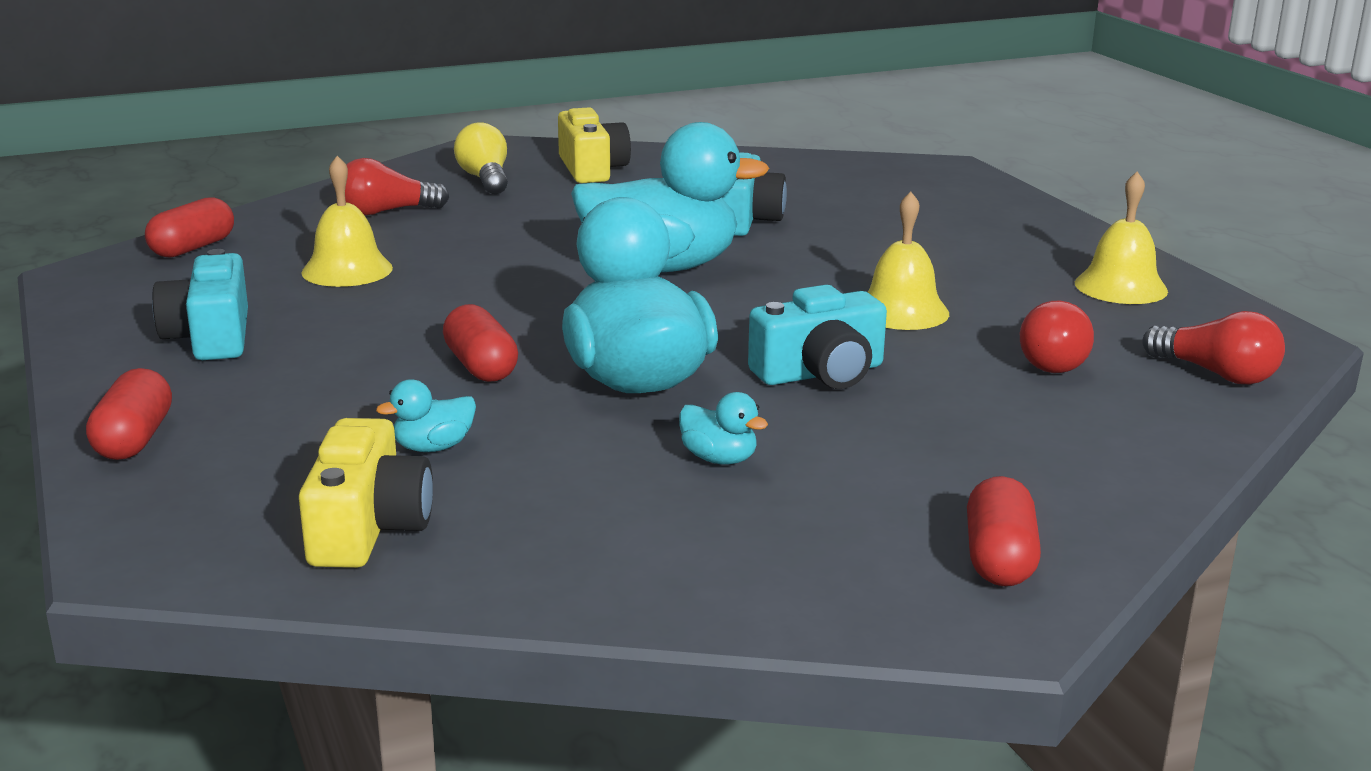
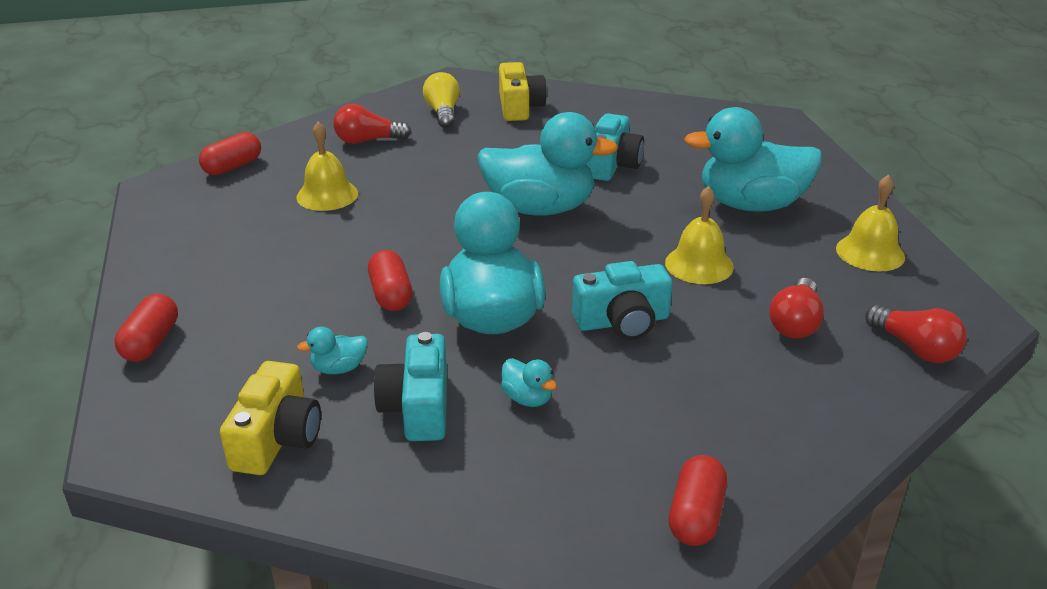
camera: 10 degrees right, 10 degrees up
(211, 337) = (223, 251): turquoise camera -> turquoise camera (418, 407)
(947, 249) = (751, 204): none -> turquoise duck

